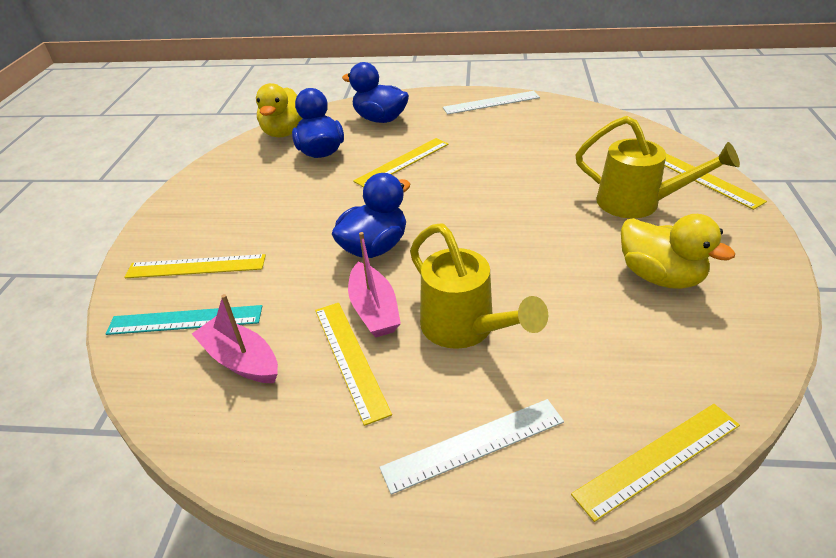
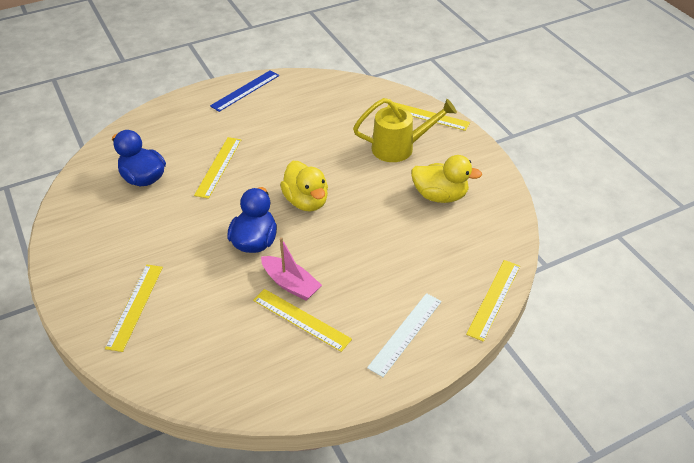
camera: 35 degrees left, 5 degrees up
(185, 320) = (168, 344): turquoise ruler -> none
(196, 266) = (135, 306): yellow ruler -> yellow ruler turned 45 degrees counterclockwise
(241, 360) = (233, 351): pink boat -> none
(284, 132) = (93, 169): yellow duck -> yellow duck (306, 201)
(380, 119) = (167, 132): blue duck -> none
(464, 328) = (354, 272): yellow watering can -> none
(491, 103) = (245, 90): white ruler -> blue ruler

